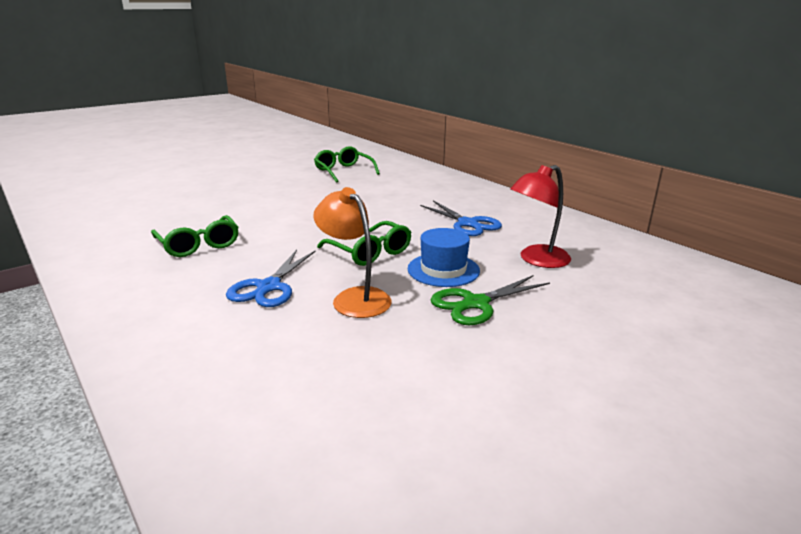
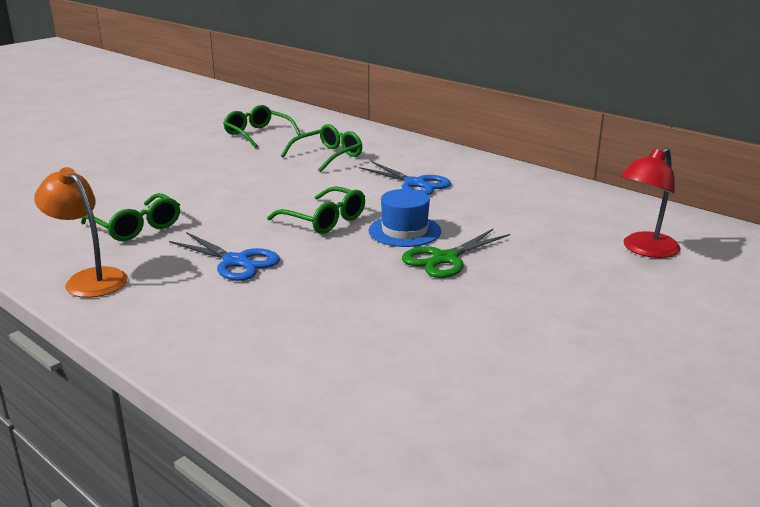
camera: 10 degrees left, 0 degrees up
(269, 287) = (236, 262): blue scissors -> blue scissors turned 60 degrees counterclockwise
(354, 297) = (327, 264): orange lamp -> orange lamp (89, 279)
(396, 193) = (328, 156): none -> green glasses
(537, 260) = (493, 214): red lamp -> red lamp (644, 250)

